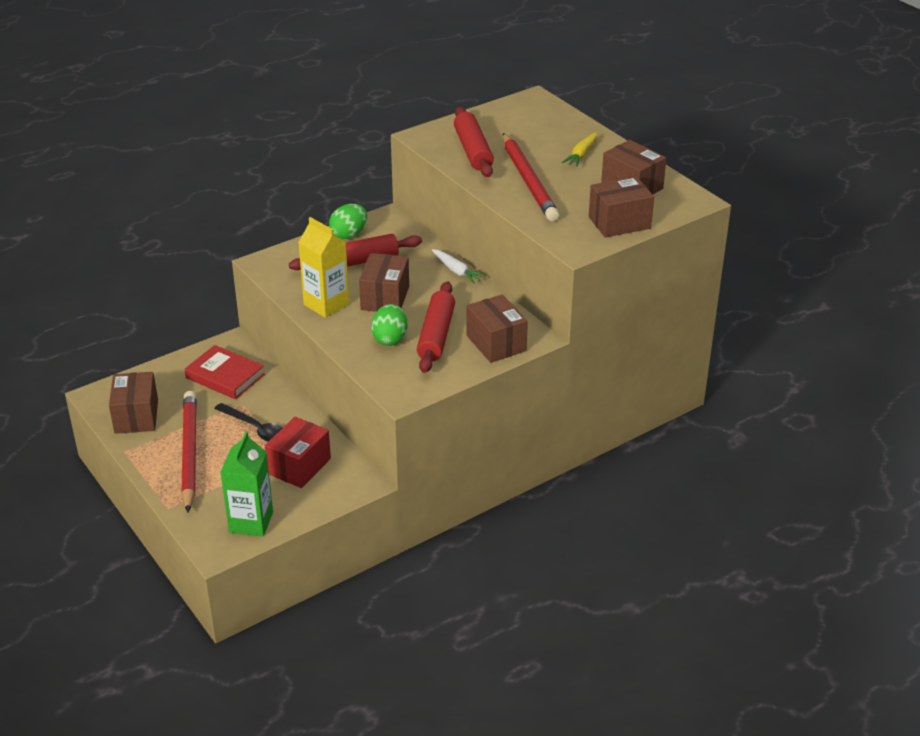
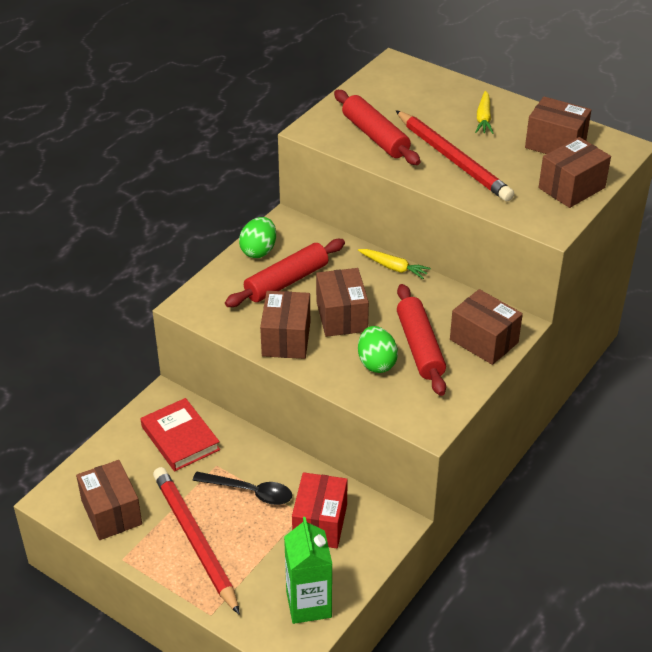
camera: 20 degrees left, 5 degrees up
(225, 376) = (180, 438): red book -> red book turned 45 degrees clockwise
(326, 304) = (286, 339): yellow carton -> brown box
(456, 271) = (394, 268): white carrot -> yellow carrot

